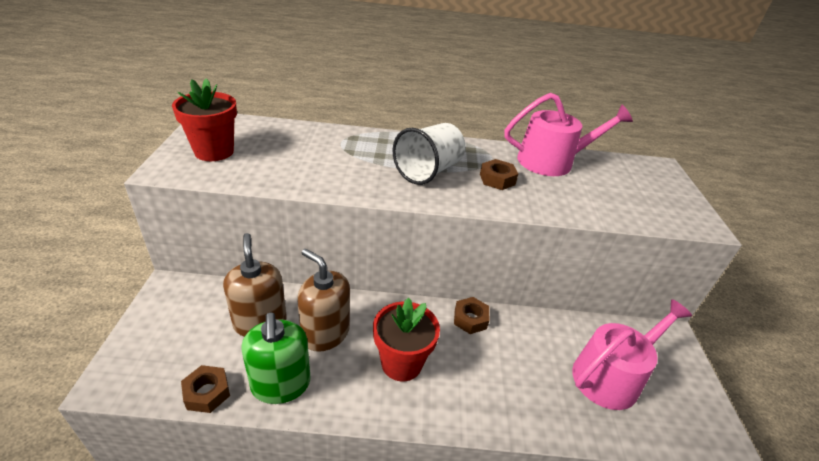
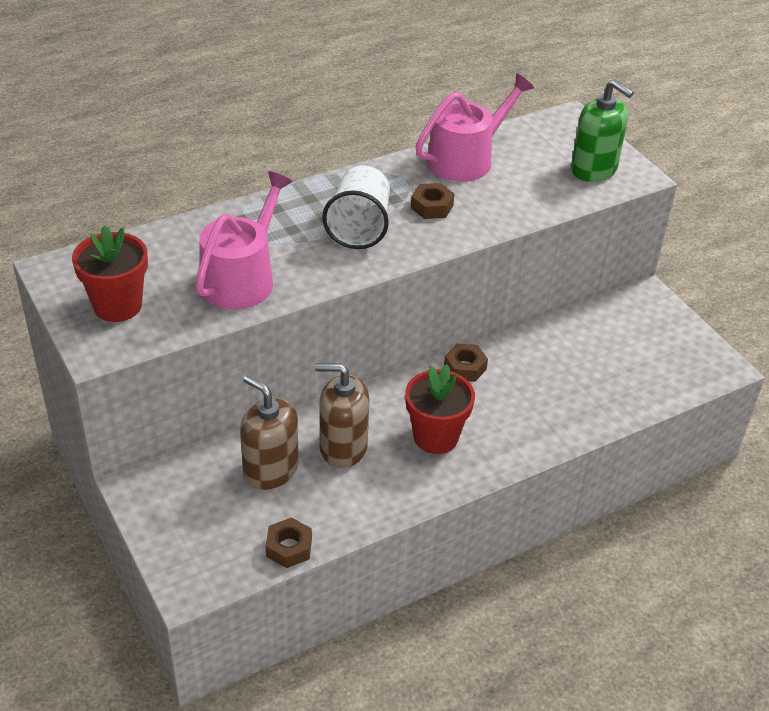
camera: 30 degrees left, 5 degrees up
(281, 384) = (347, 508): green soap dispenser -> green soap dispenser (594, 169)
(611, 375) = (617, 357): pink watering can -> pink watering can (242, 278)

